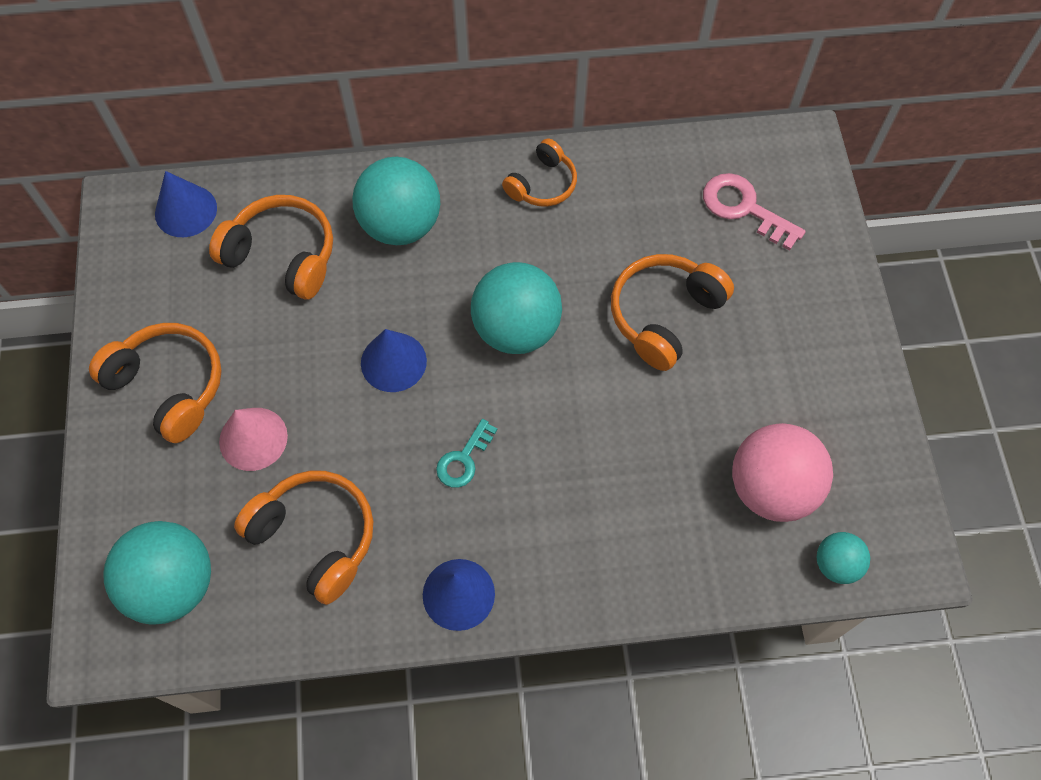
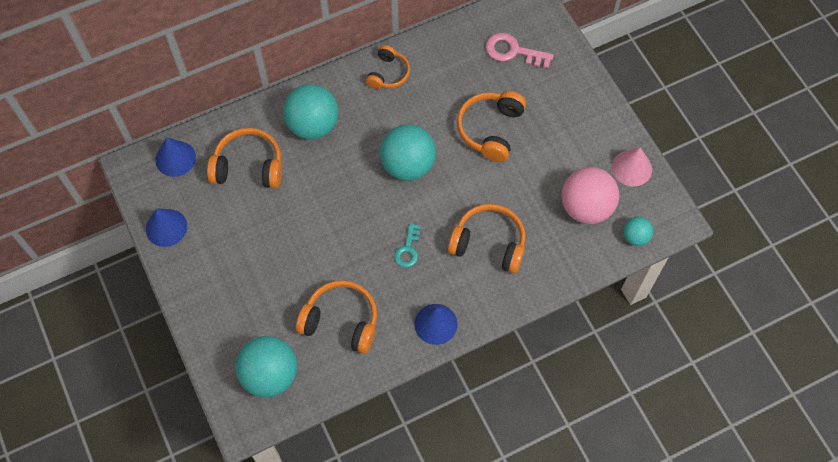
camera: 20 degrees left, 0 degrees up
(169, 386) = (215, 265): orange headphones -> orange headphones (489, 243)
(253, 438) = (279, 279): pink cone -> pink cone (631, 168)
(393, 362) = (343, 208): blue cone -> blue cone (166, 227)

